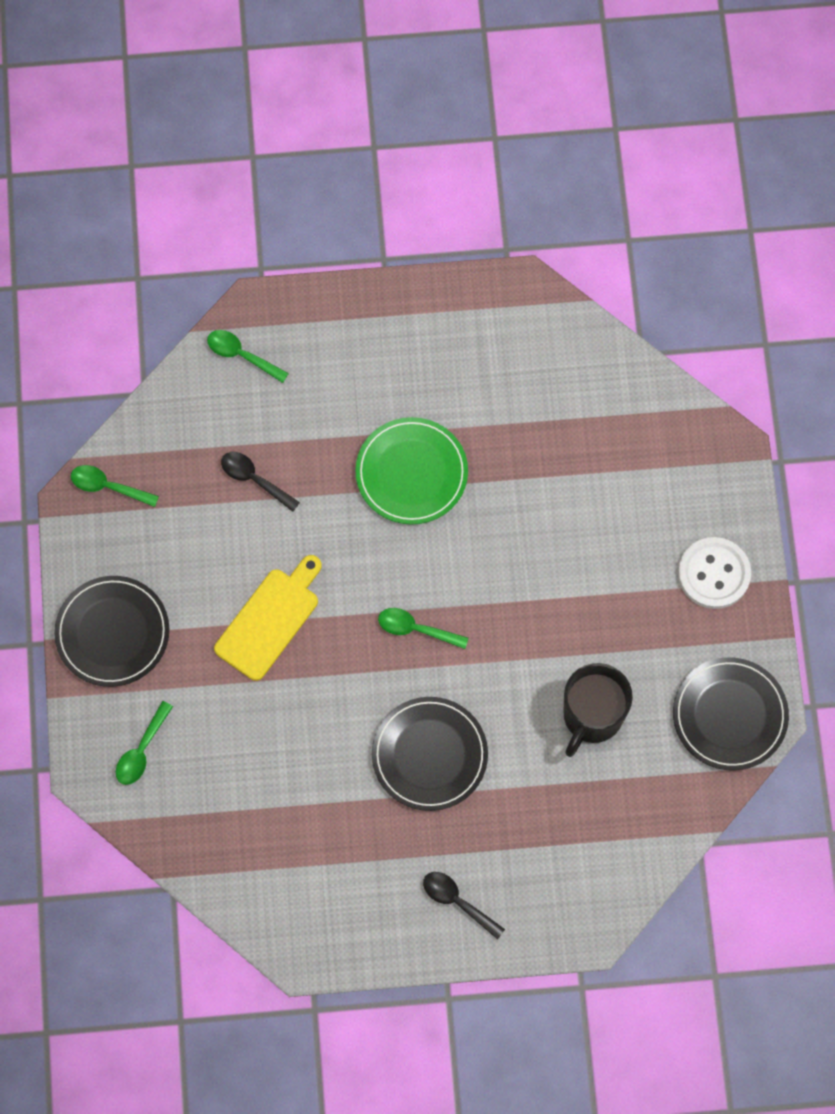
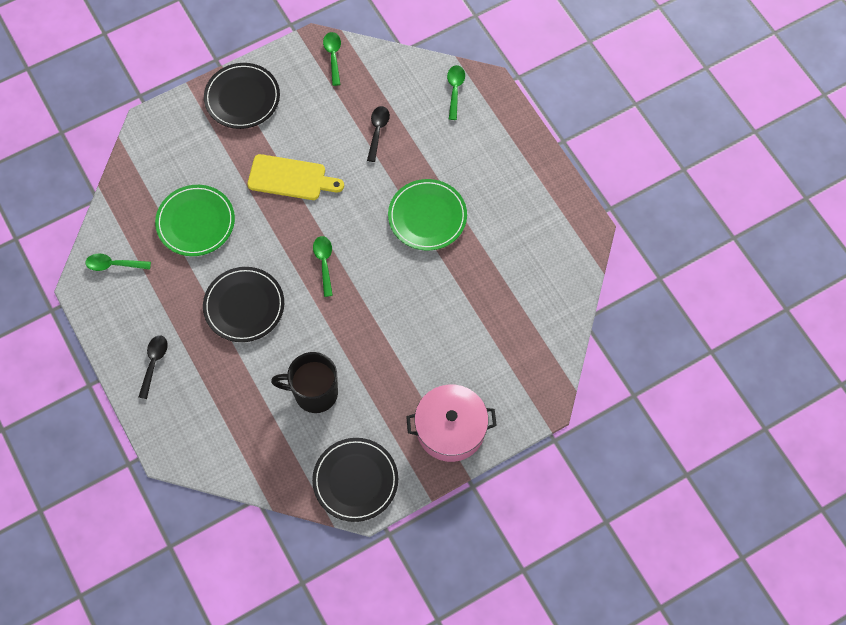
camera: 65 degrees right, 5 degrees down
(141, 750) = (175, 145): green spoon -> green spoon (113, 265)
(275, 769) = (195, 222): none -> green plate
(714, 574) = (450, 429): white button -> pink pot

